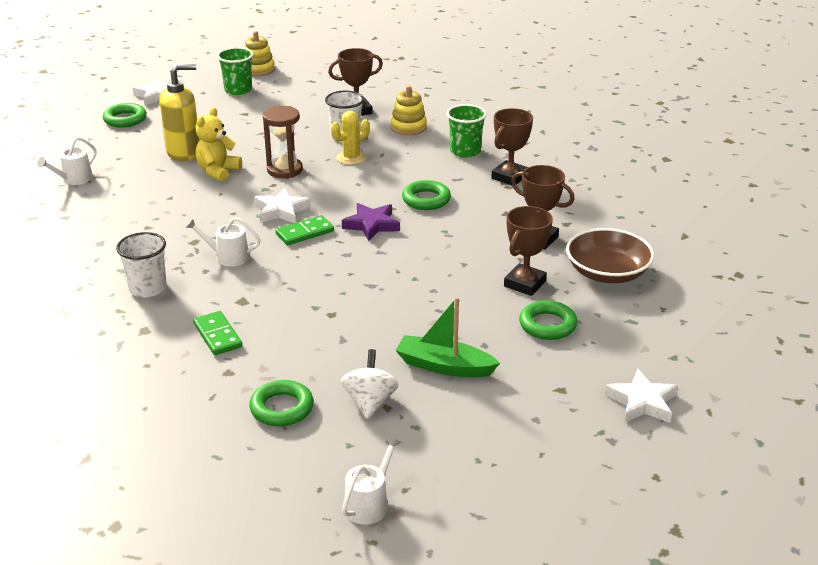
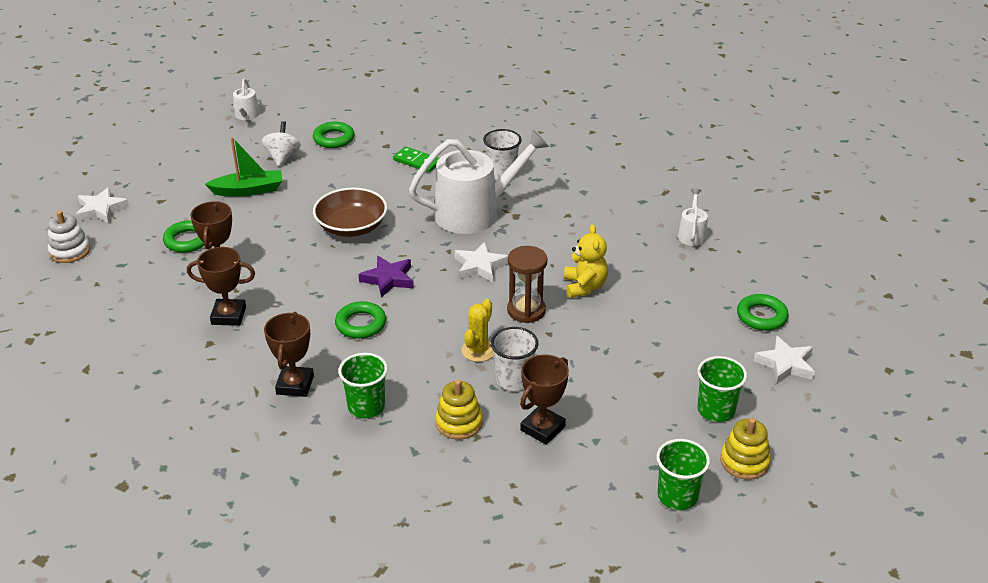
camera: 150 degrees right, 5 degrees up
(184, 153) = (644, 296): yellow soap dispenser -> none
(228, 257) = (474, 213): white watering can -> white watering can, size x2.25
(305, 233) = (437, 252): green domino -> none
(316, 69) = (677, 496): none -> green cup
(370, 402) = (282, 157): white spinning top -> white spinning top turned 150 degrees counterclockwise
(607, 273) = (153, 301): brown bowl -> brown bowl (351, 226)
(689, 356) = (70, 251): none -> white stacking toy

